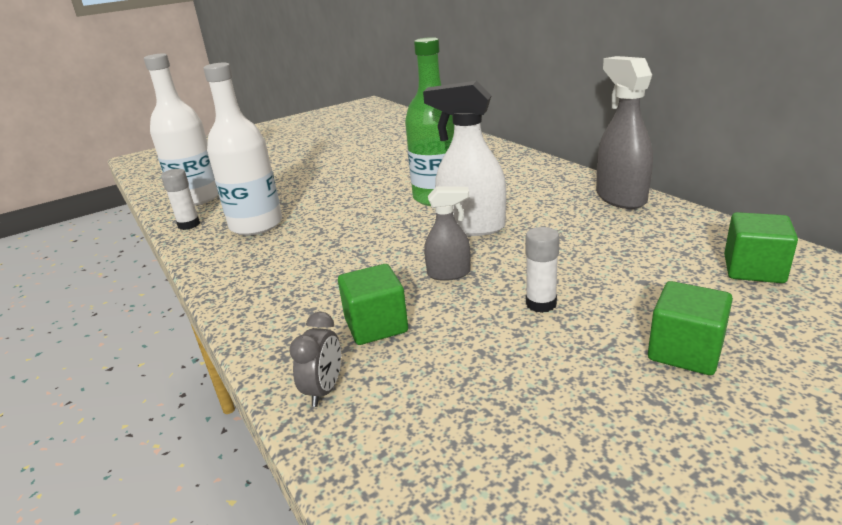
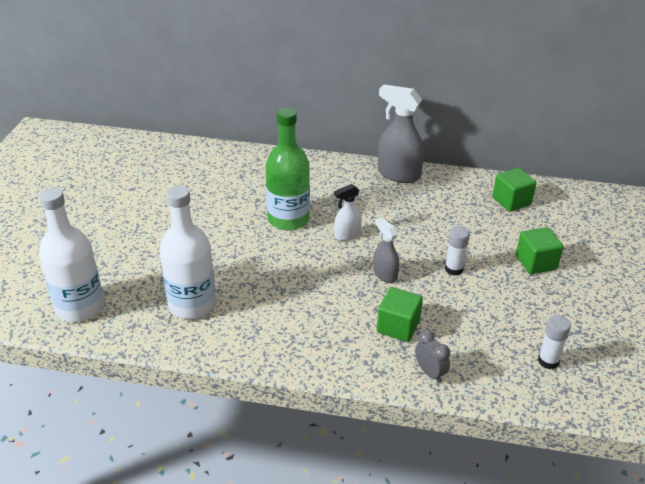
camera: 50 degrees left, 10 degrees up
(189, 225) = (130, 333): white glue stick -> white glue stick (548, 361)
(449, 273) = (385, 274): grey spray bottle -> grey spray bottle turned 75 degrees counterclockwise
(471, 227) = (347, 235): white spray bottle -> white spray bottle, size x0.57

